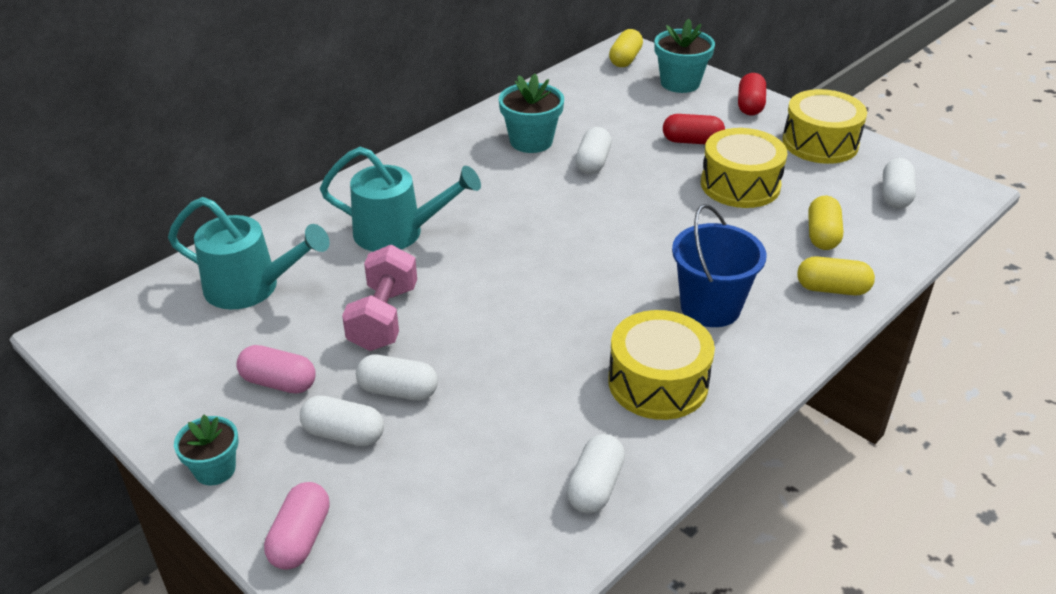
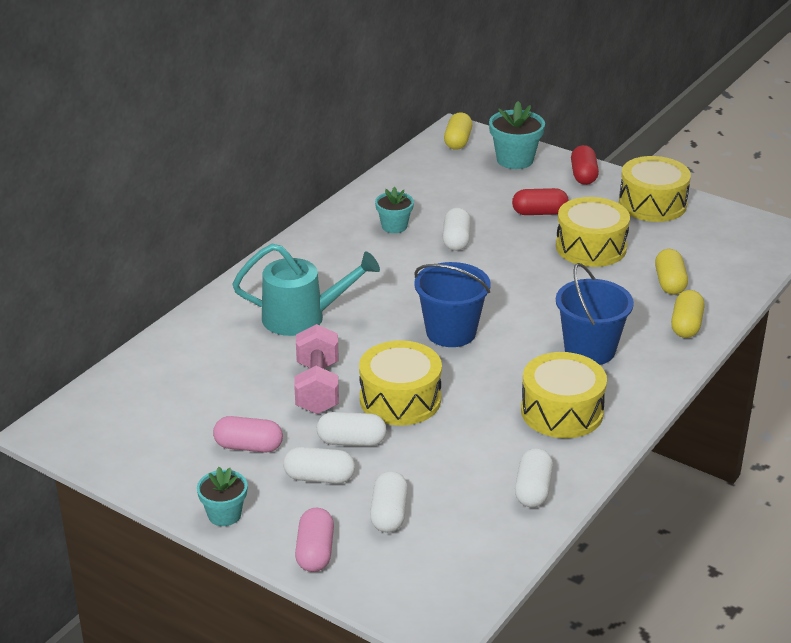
camera: 10 degrees left, 5 degrees down
(252, 288) = (192, 376): turquoise watering can -> none
(472, 344) = (400, 399): none -> yellow drum
(531, 141) = (394, 226): turquoise flower pot -> turquoise flower pot, size x0.65
(555, 268) = (451, 332): none -> blue bucket
(832, 289) = (686, 325): yellow capsule -> yellow capsule turned 75 degrees counterclockwise
(895, 195) = (724, 243): white capsule -> white capsule (389, 514)

